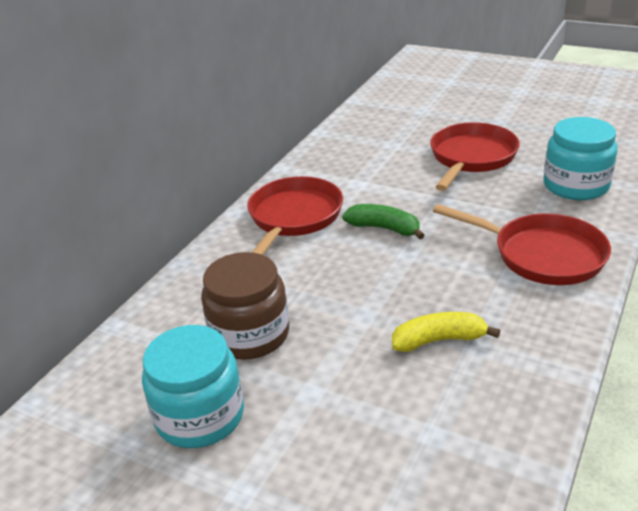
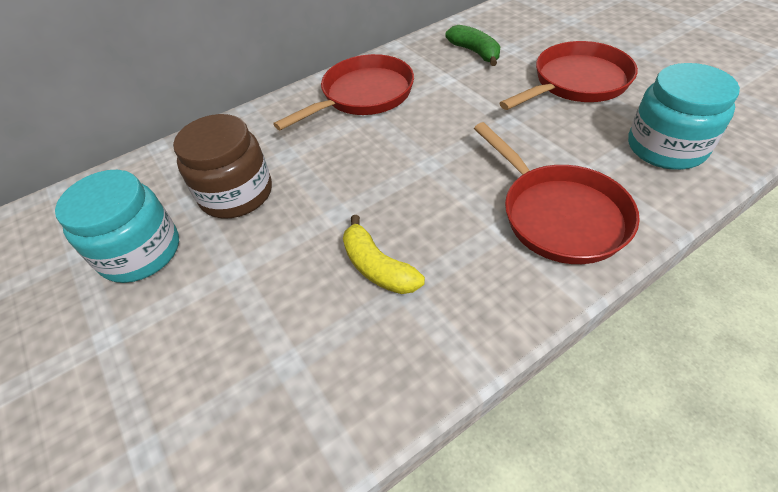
camera: 30 degrees right, 15 degrees up
(384, 228) = (429, 131): green banana -> green banana (475, 52)
(439, 340) = (377, 267): yellow banana -> yellow banana turned 150 degrees counterclockwise

